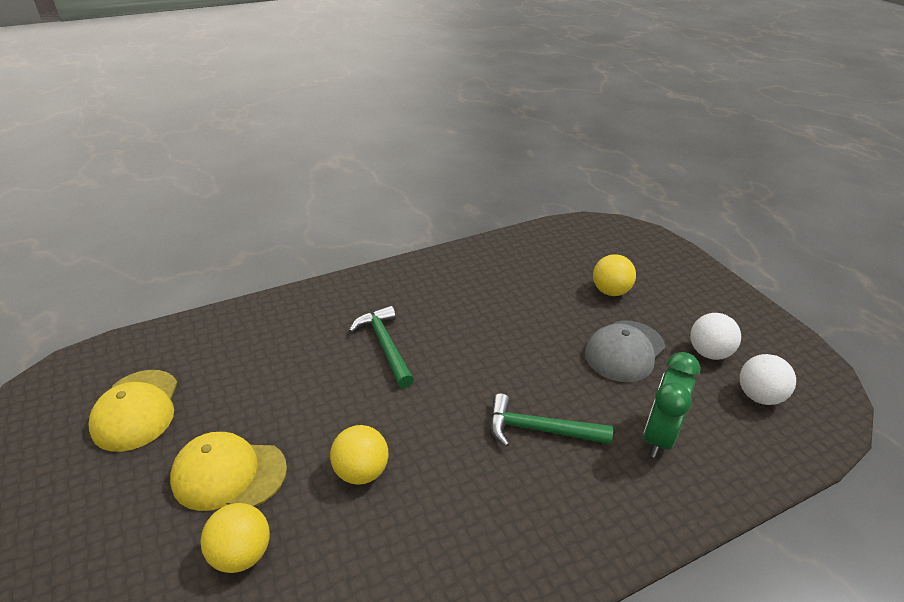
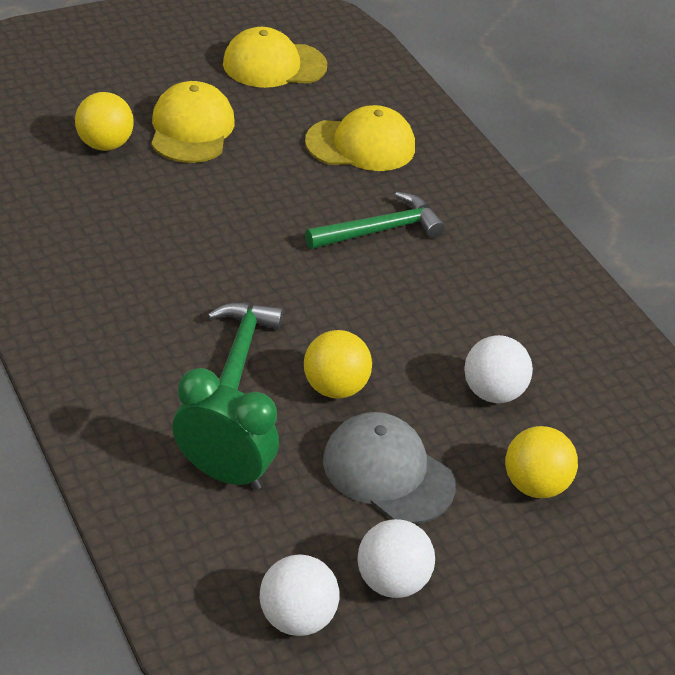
camera: 85 degrees right, 5 degrees up
(275, 353) = (361, 145): none -> yellow cap
(361, 471) = (188, 213): yellow ball -> yellow ball (335, 387)
(541, 302) = (492, 392): none -> white ball

